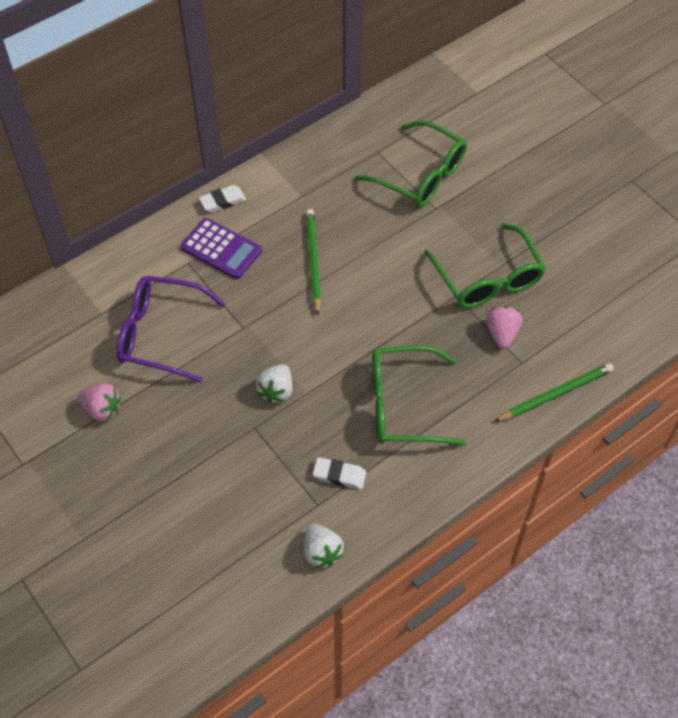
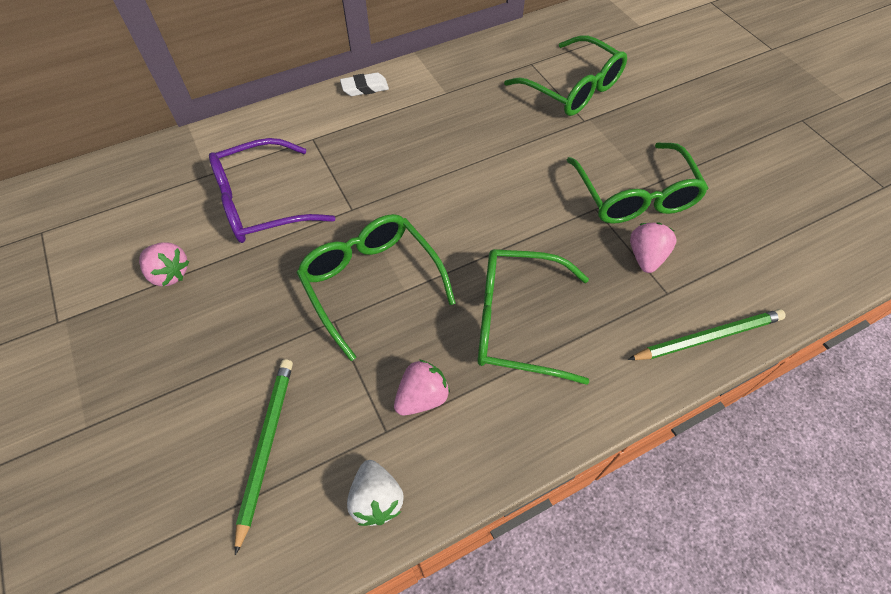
camera: 10 degrees right, 0 degrees up
(160, 334) = (261, 203): purple glasses -> purple glasses turned 45 degrees counterclockwise
(221, 249) = (351, 130): purple calculator -> none
(276, 391) = (371, 282): white strawberry -> green glasses
(313, 261) = (444, 154): green pencil -> green pencil (266, 446)
(339, 475) = (422, 397): white eraser -> pink strawberry

